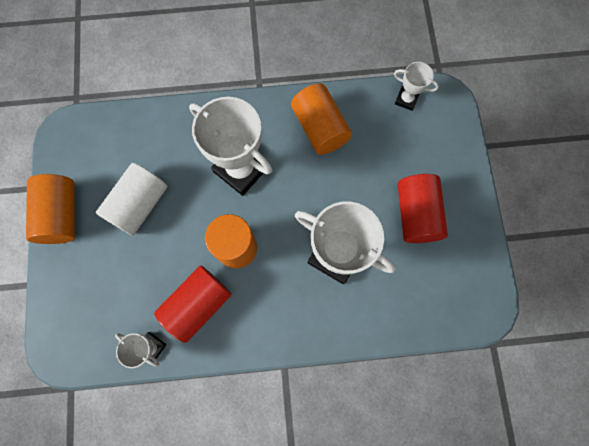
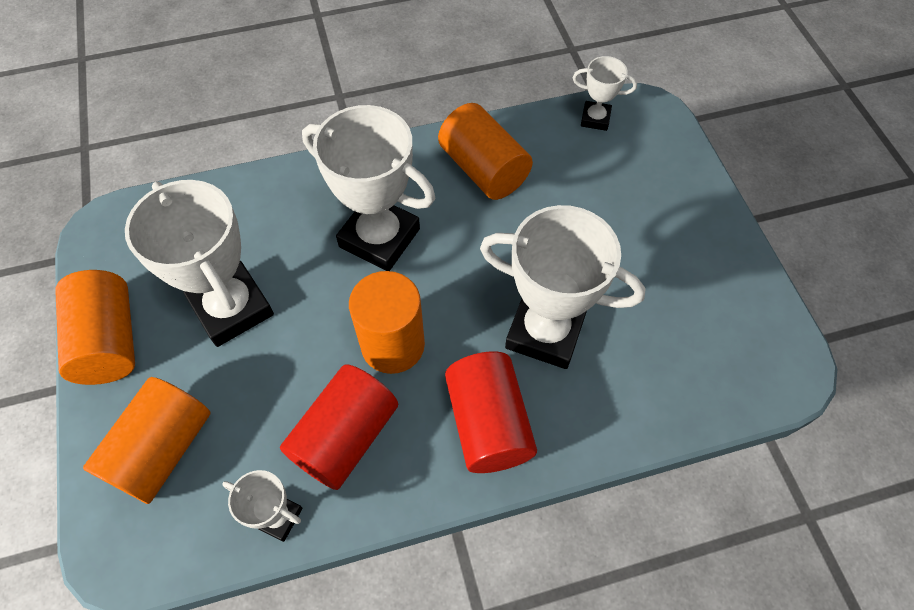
camera: 10 degrees left, 15 degrees down
(88, 292) = (162, 449): none -> orange cylinder
(139, 204) = (232, 308): white cylinder -> white trophy
(416, 214) = (648, 257): red cylinder -> red cylinder (488, 423)

